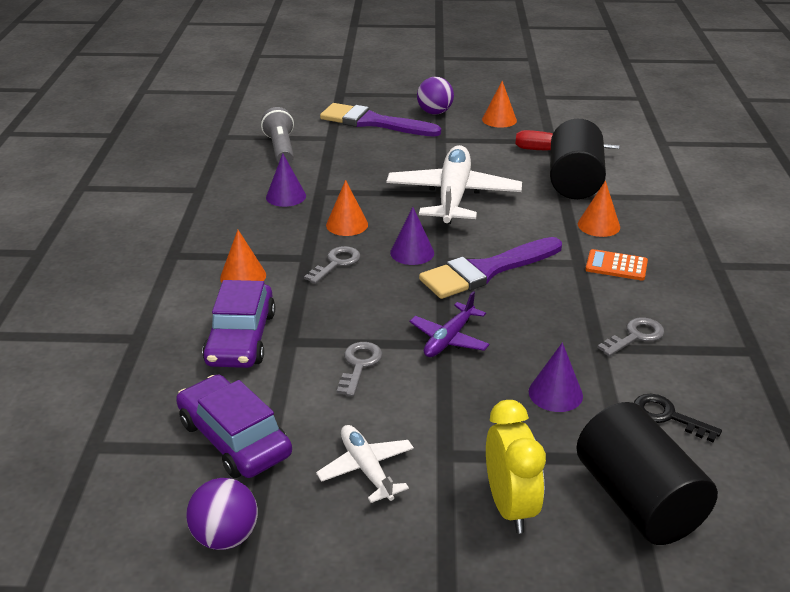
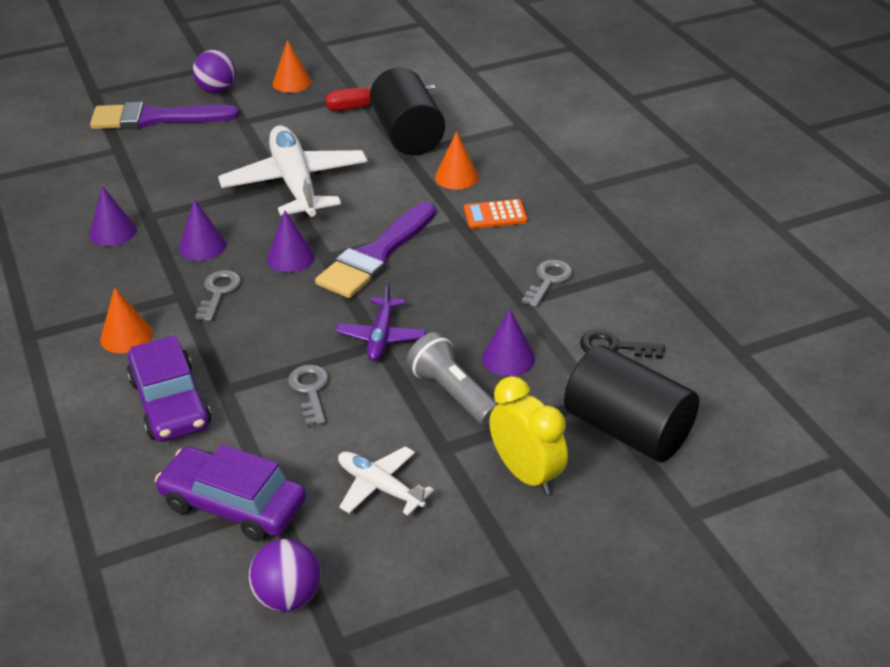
camera: 25 degrees left, 5 degrees up
(281, 149) = (69, 177): grey flashlight -> grey flashlight (453, 394)
(347, 224) = (202, 246): orange cone -> purple cone

